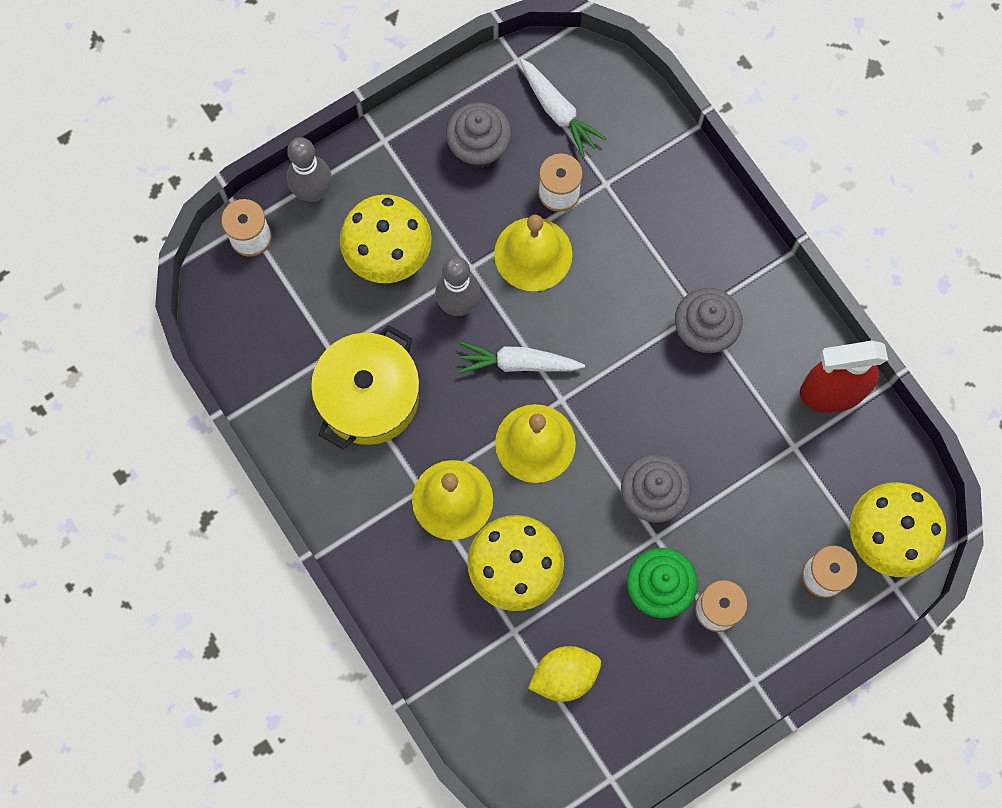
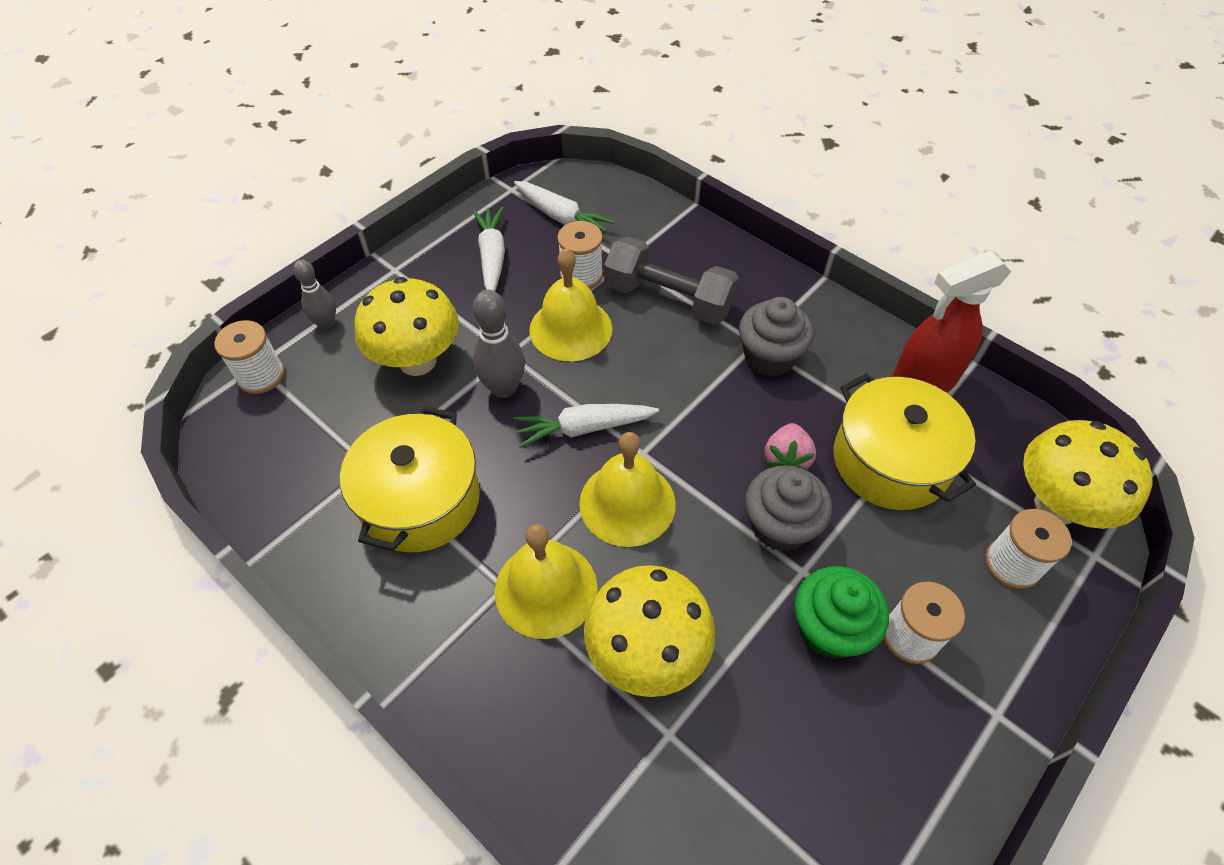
camera: 15 degrees left, 20 degrees down
(313, 192) = (326, 324): grey bowling pin -> grey bowling pin, size x0.67
(479, 147) = (492, 257): grey cupcake -> white carrot
(564, 676) = (755, 777): yellow lemon -> none
(633, 242) = (668, 299): none -> grey dumbbell
(679, 437) = (786, 459): none -> pink strawberry
(767, 462) = (890, 461): none -> yellow pot

